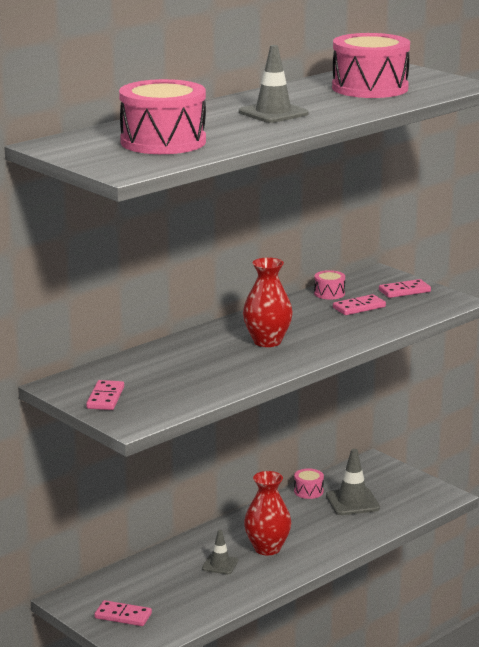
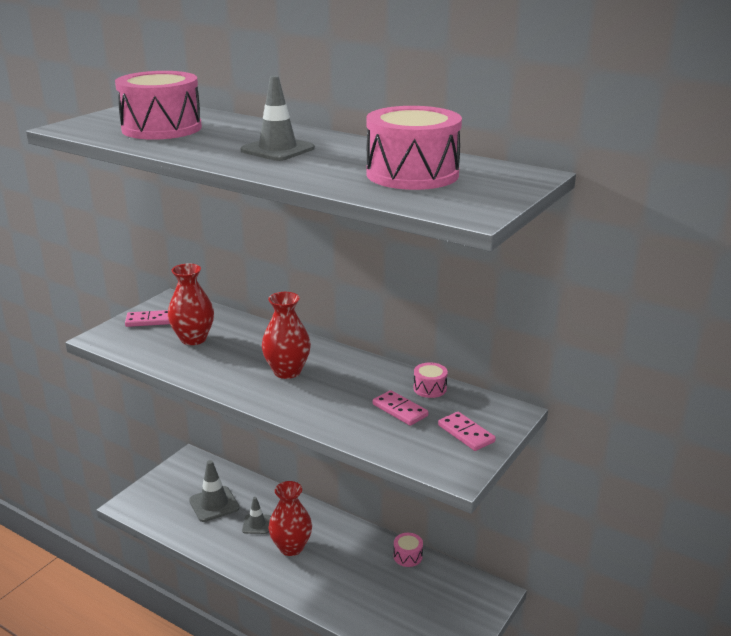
camera: 75 degrees right, 5 degrees up
(123, 616) = (169, 489): pink domino -> none
(169, 378) = (193, 339): none -> red vase
(352, 502) = (399, 591): grey traffic cone -> grey traffic cone (214, 504)

